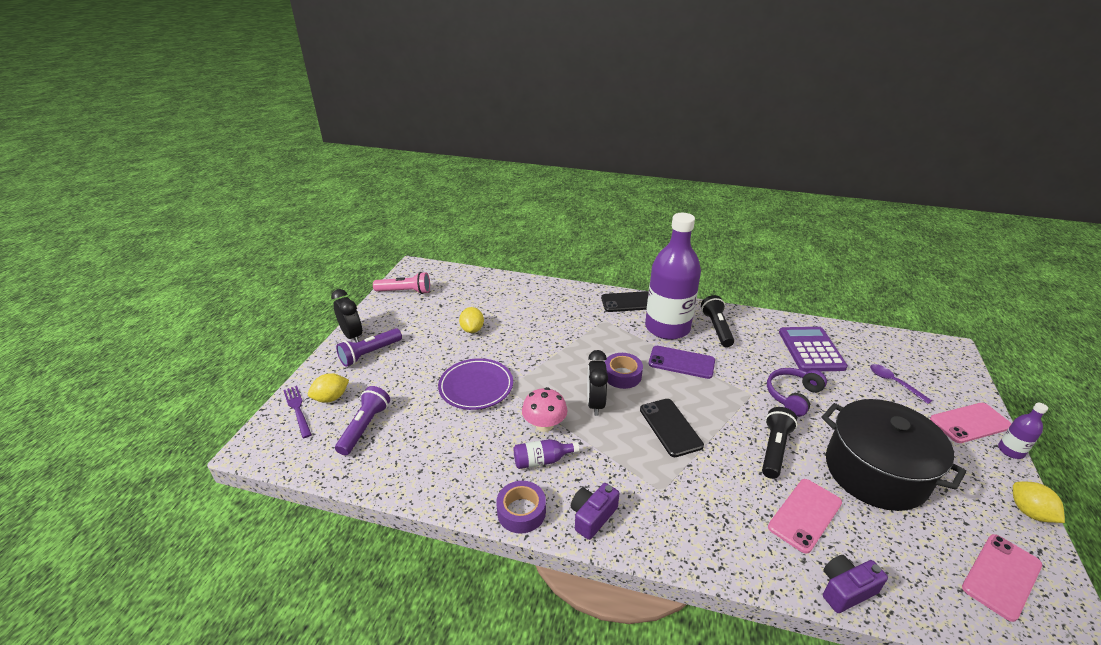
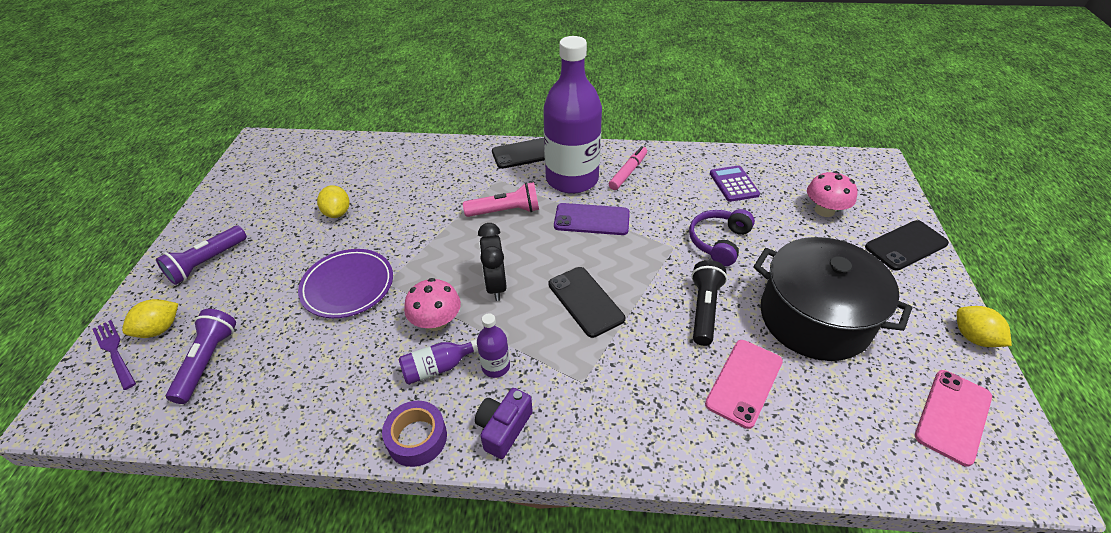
camera: 10 degrees left, 10 degrees up
(352, 336) = (182, 242): black clock -> none
(405, 291) = (247, 175): pink flashlight -> pink flashlight (505, 211)
(622, 375) = (524, 245): purple tape -> none
(716, 328) = (628, 172): black flashlight -> pink marker
(811, 350) = (733, 184): purple calculator -> purple calculator, size x0.65
(846, 590) = (795, 464): purple camera -> none
(894, 383) = (824, 210): purple spoon -> pink mushroom
(970, 423) = (906, 245): pink phone -> black phone
(1010, 451) = (949, 271): purple bottle -> purple bottle (496, 366)

